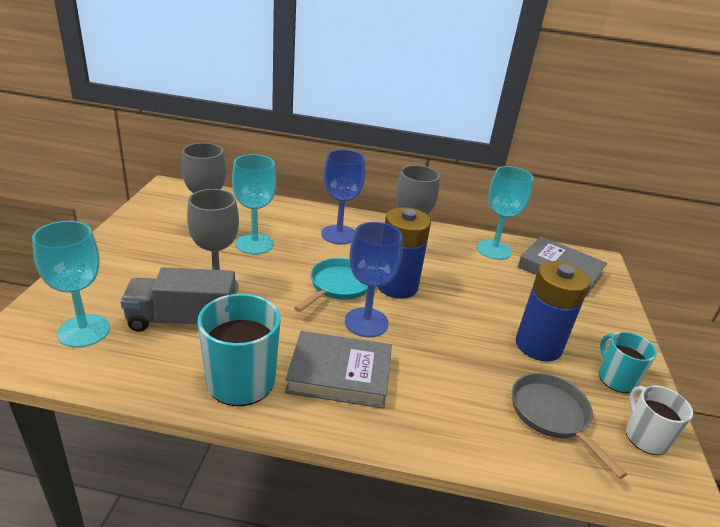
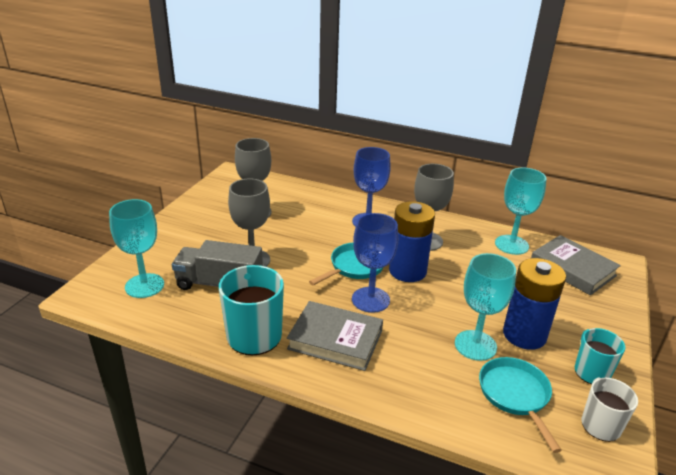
camera: 15 degrees right, 0 degrees up
(254, 244) = (292, 225): turquoise goblet -> turquoise goblet (475, 345)
(552, 415) = (515, 395): grey pan -> turquoise pan

